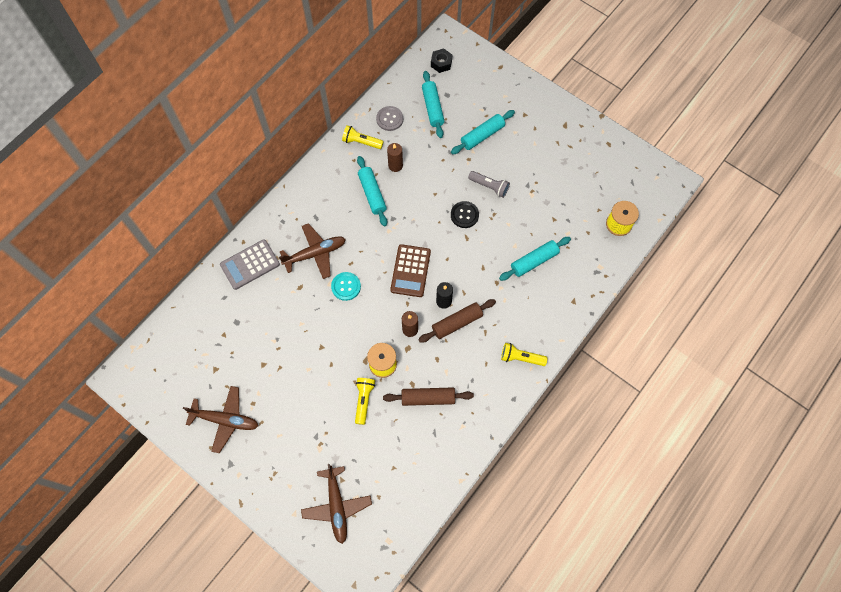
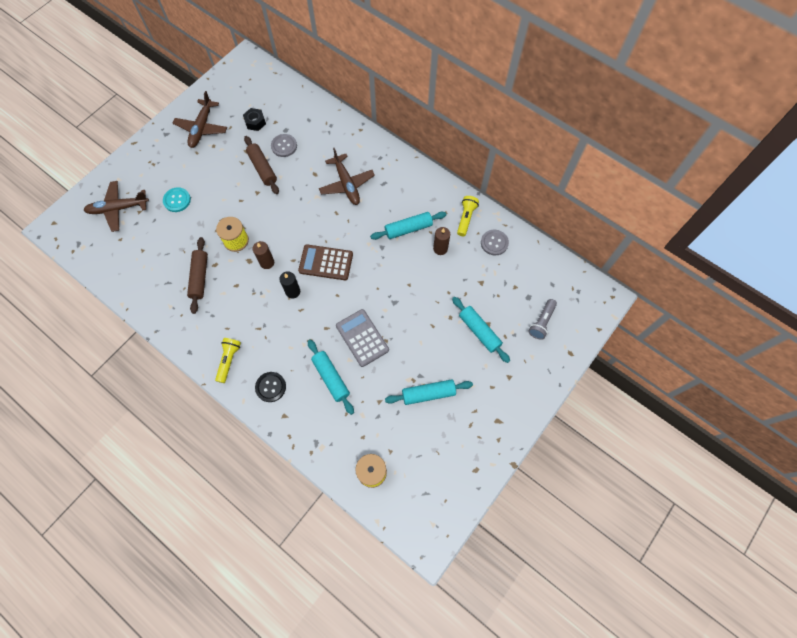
camera: 90 degrees right, 0 degrees up
(250, 265) = (338, 136): grey calculator -> grey calculator (362, 338)
(259, 322) = (284, 146): none -> grey button
(346, 286) = (313, 209): turquoise button -> turquoise button (177, 200)
(363, 400) = (204, 226): yellow flashlight -> none
(432, 108) = (510, 283): turquoise rolling pin -> turquoise rolling pin (428, 393)
(441, 63) = (568, 292): black nut -> black nut (255, 122)
(457, 323) = (269, 303): brown rolling pin -> brown rolling pin (262, 168)
(464, 215) = (385, 312): black button -> black button (270, 387)
(489, 186) = (417, 337): grey flashlight -> grey flashlight (542, 322)

